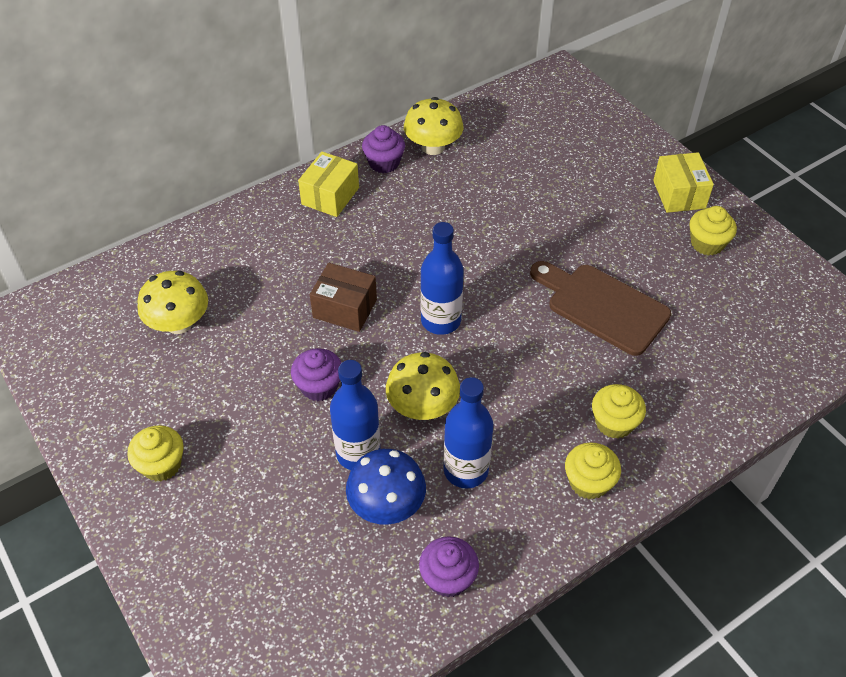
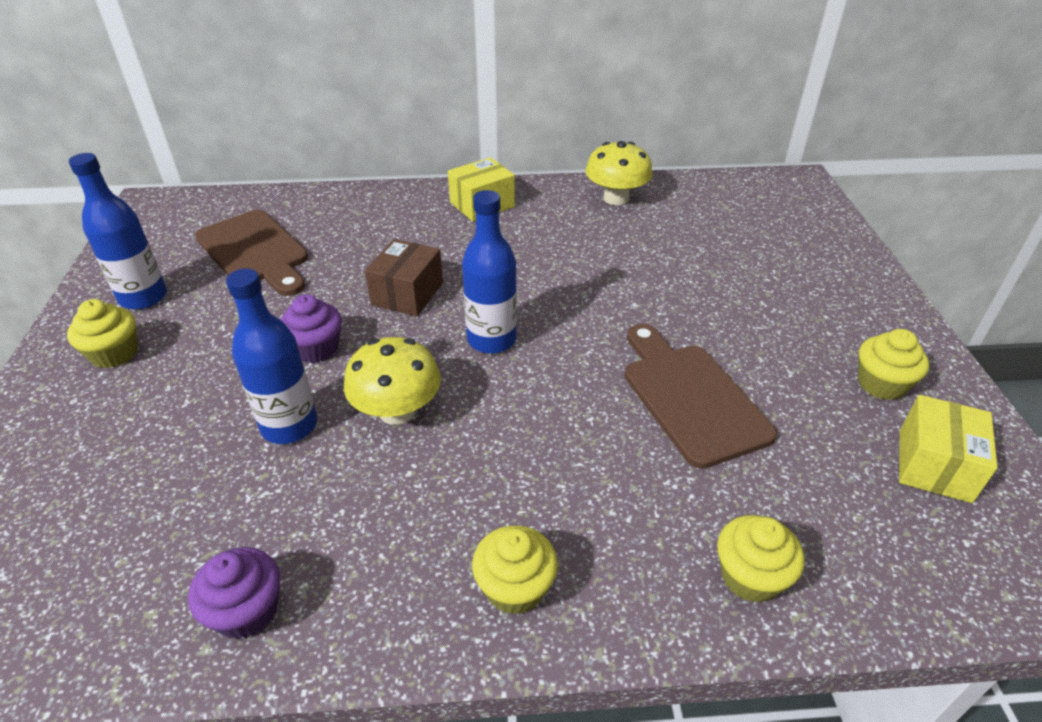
camera: 30 degrees right, 10 degrees down
(179, 323) = (255, 251): yellow mushroom -> brown cutting board
(345, 308) = (407, 294): brown box -> brown box turned 60 degrees clockwise
(384, 163) = (556, 196): purple cupcake -> none
(387, 505) = (265, 491): blue mushroom -> none
(466, 470) = (381, 498): blue bottle -> blue bottle (143, 297)
(614, 423) = (606, 531): yellow cupcake -> yellow cupcake (750, 576)
(679, 194) = (875, 323): yellow box -> yellow box (934, 465)

